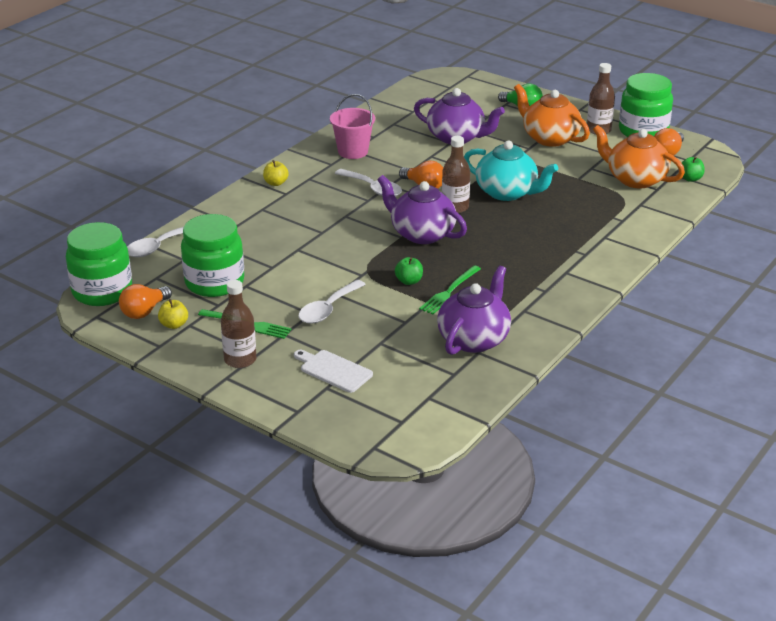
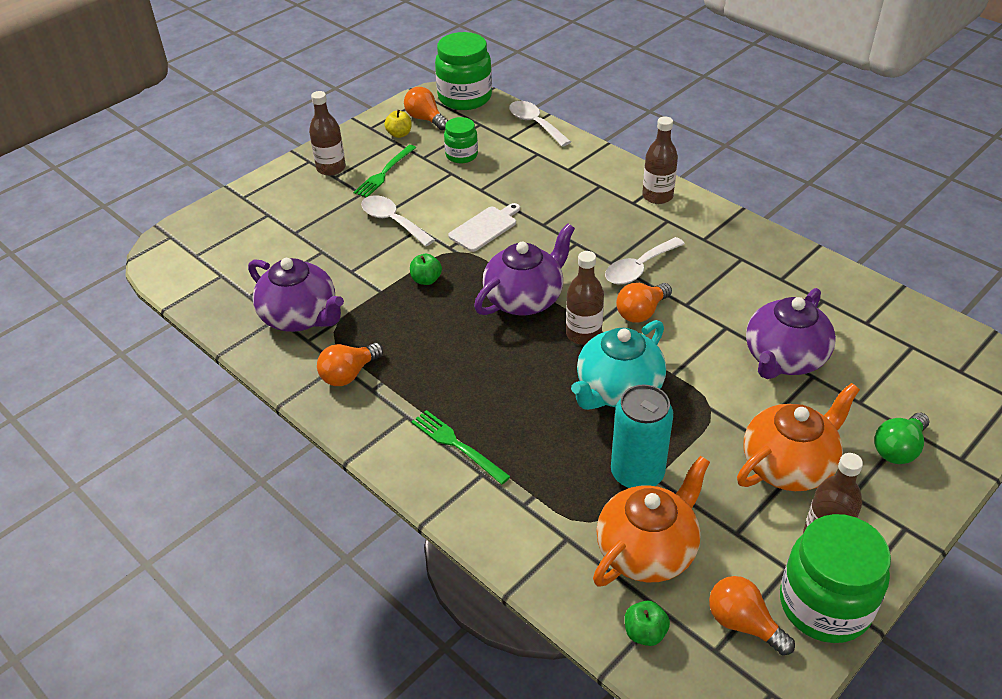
camera: 100 degrees right, 10 degrees up
(214, 282) = (461, 155): green jar -> green jar, size x0.56
(276, 183) = (657, 196): yellow apple -> brown bottle
(333, 370) = (291, 220): white cutting board -> white cutting board (485, 228)
(353, 151) = (737, 258): pink bucket -> none
(449, 291) = (396, 308): green fork -> green fork (457, 445)
(533, 303) = (349, 374): none -> orange light bulb
(578, 184) = (637, 473): none -> turquoise can

